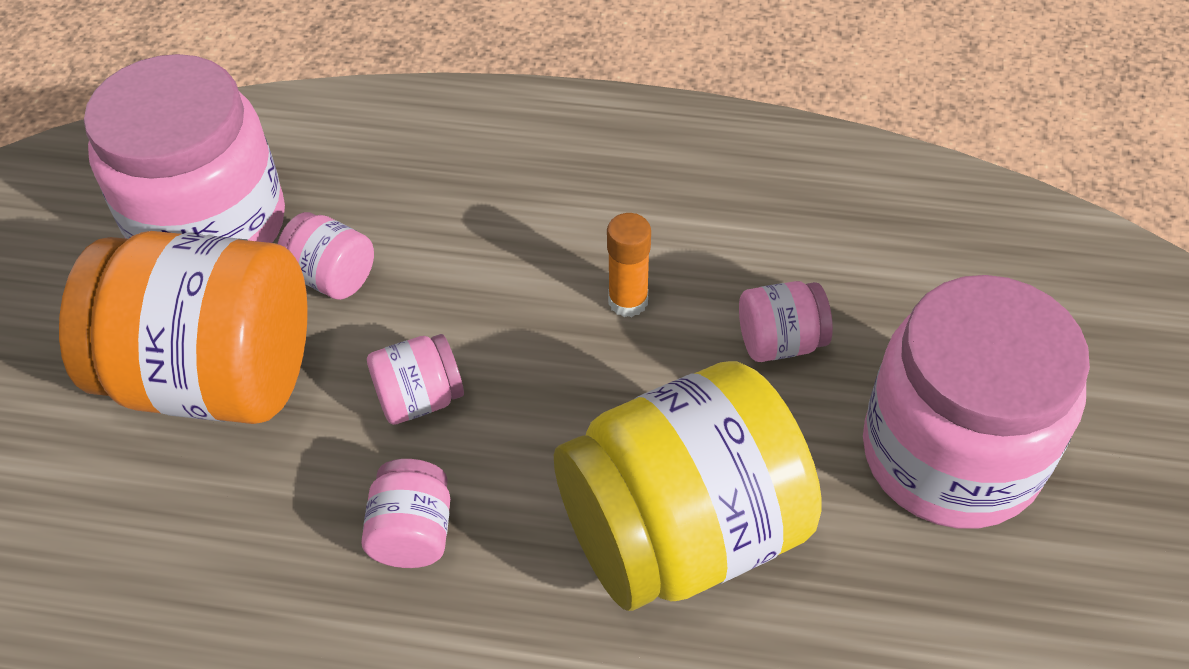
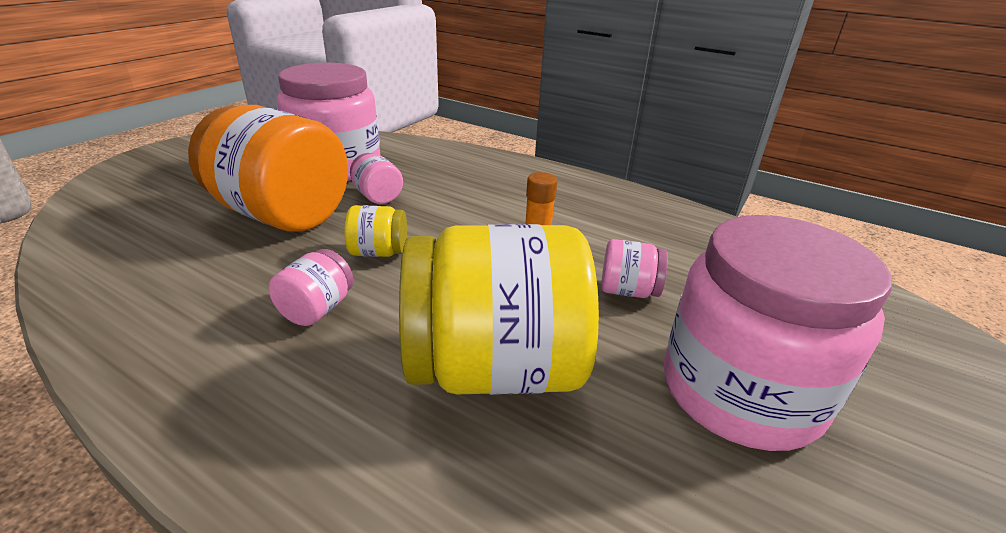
camera: 20 degrees right, 20 degrees down
(419, 398) = (378, 252): pink jar -> yellow jar

